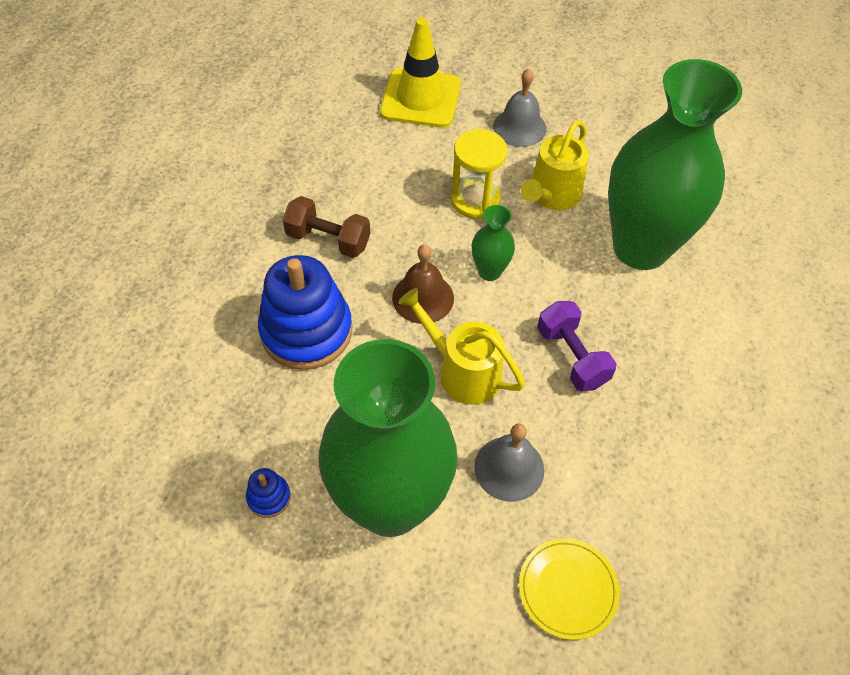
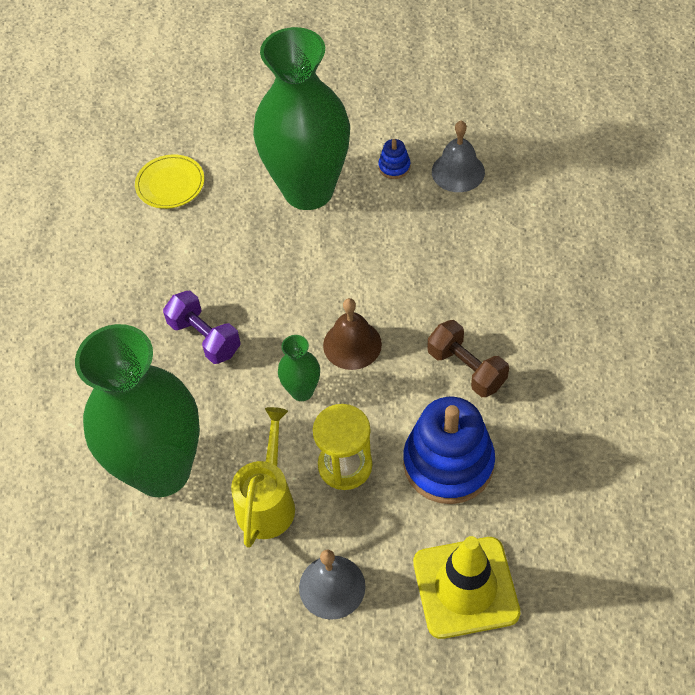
camera: 165 degrees right, 0 degrees up
(306, 331) = (436, 282): blue stacking toy -> blue stacking toy (448, 463)
(328, 240) = (466, 369): brown dumbbell -> brown dumbbell turned 45 degrees clockwise
(462, 371) = (292, 294): yellow watering can -> none
(509, 468) = (231, 239): grey bell -> grey bell (458, 171)

